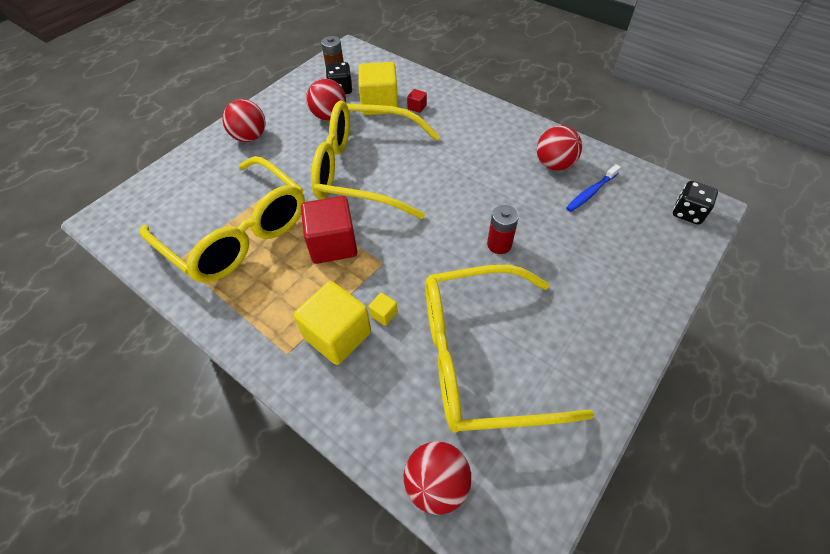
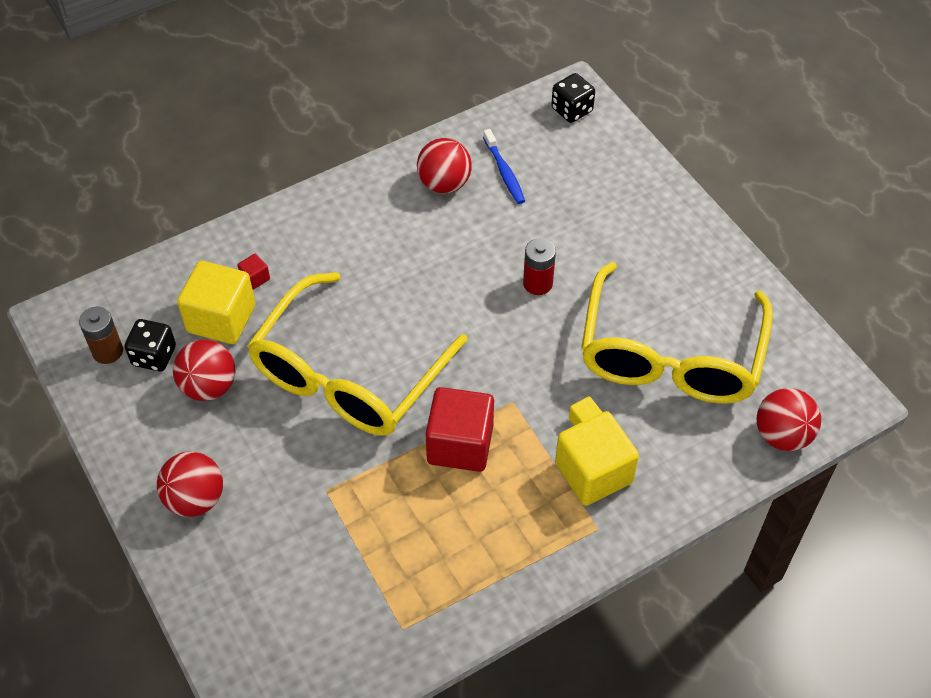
camera: 70 degrees left, 0 degrees up
(236, 232) = (386, 549): yellow glasses -> none

